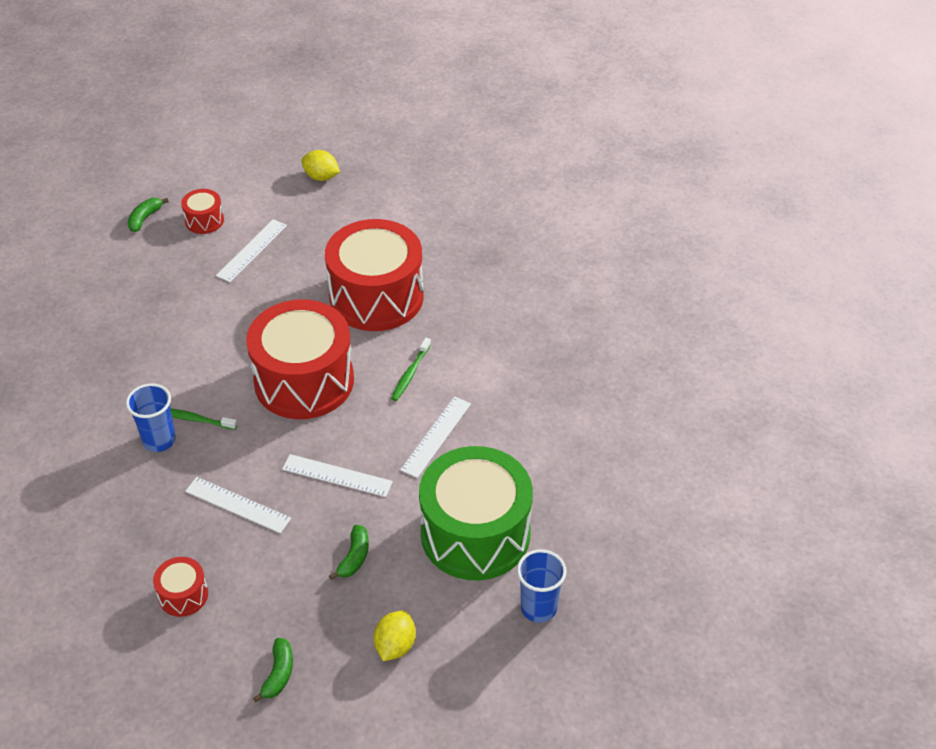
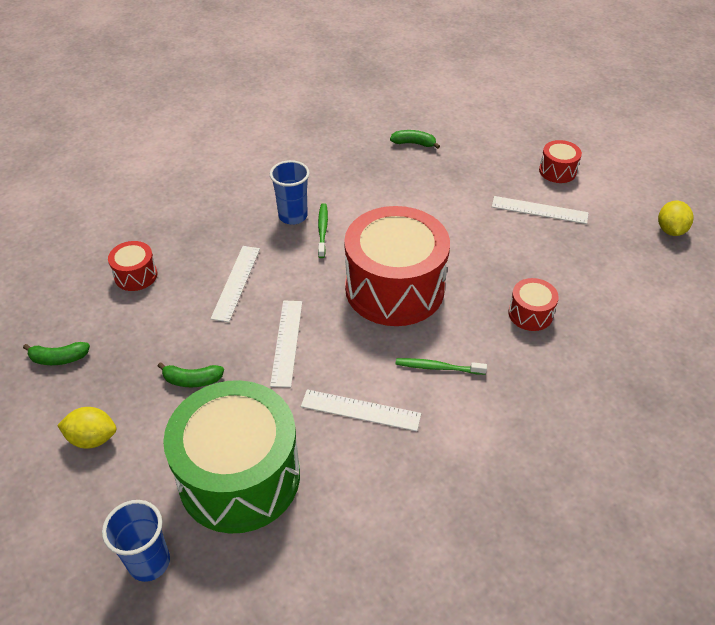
camera: 75 degrees right, 0 degrees up
(145, 218) = (537, 137): green banana -> green banana (414, 143)
(376, 297) = (530, 314): red drum -> red drum, size x0.43

